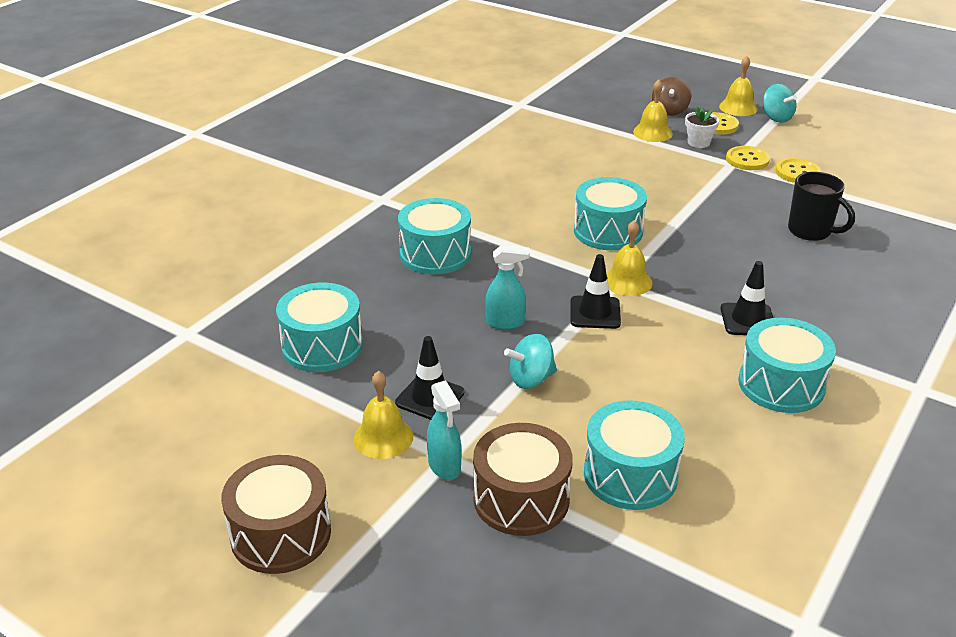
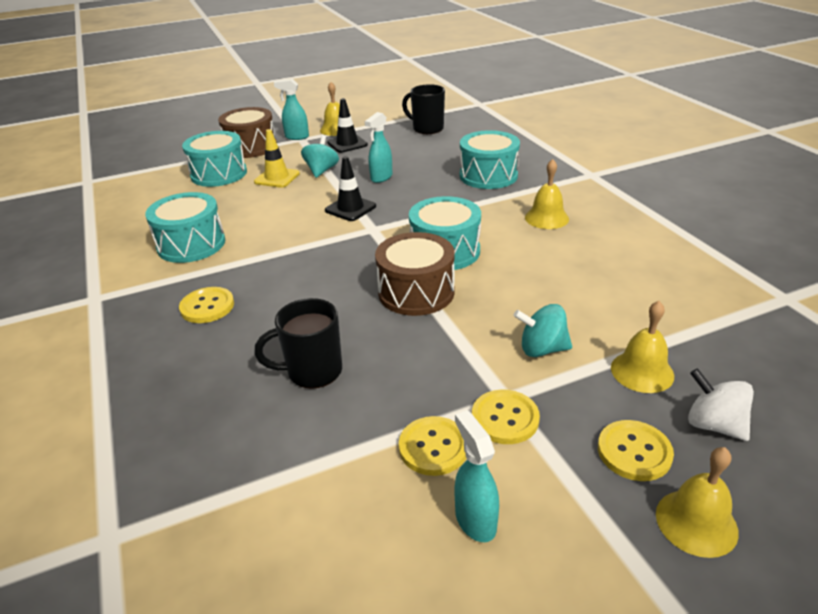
camera: 125 degrees right, 0 degrees up
(281, 534) = (312, 104): brown drum -> brown drum (416, 292)
(322, 346) = (427, 128): turquoise drum -> black mug
(586, 408) = (277, 178): none -> yellow traffic cone
(627, 281) = (368, 233): yellow bell -> yellow bell (546, 218)
(669, 111) = (713, 425): brown spinning top -> white spinning top
(698, 142) = (586, 399): white flower pot -> none
(748, 320) = (259, 263): black traffic cone -> none
(776, 118) = (627, 551): turquoise spinning top -> turquoise spinning top (542, 349)
(817, 150) = (475, 520): none -> turquoise spray bottle
(831, 313) = (207, 306): none -> yellow button

